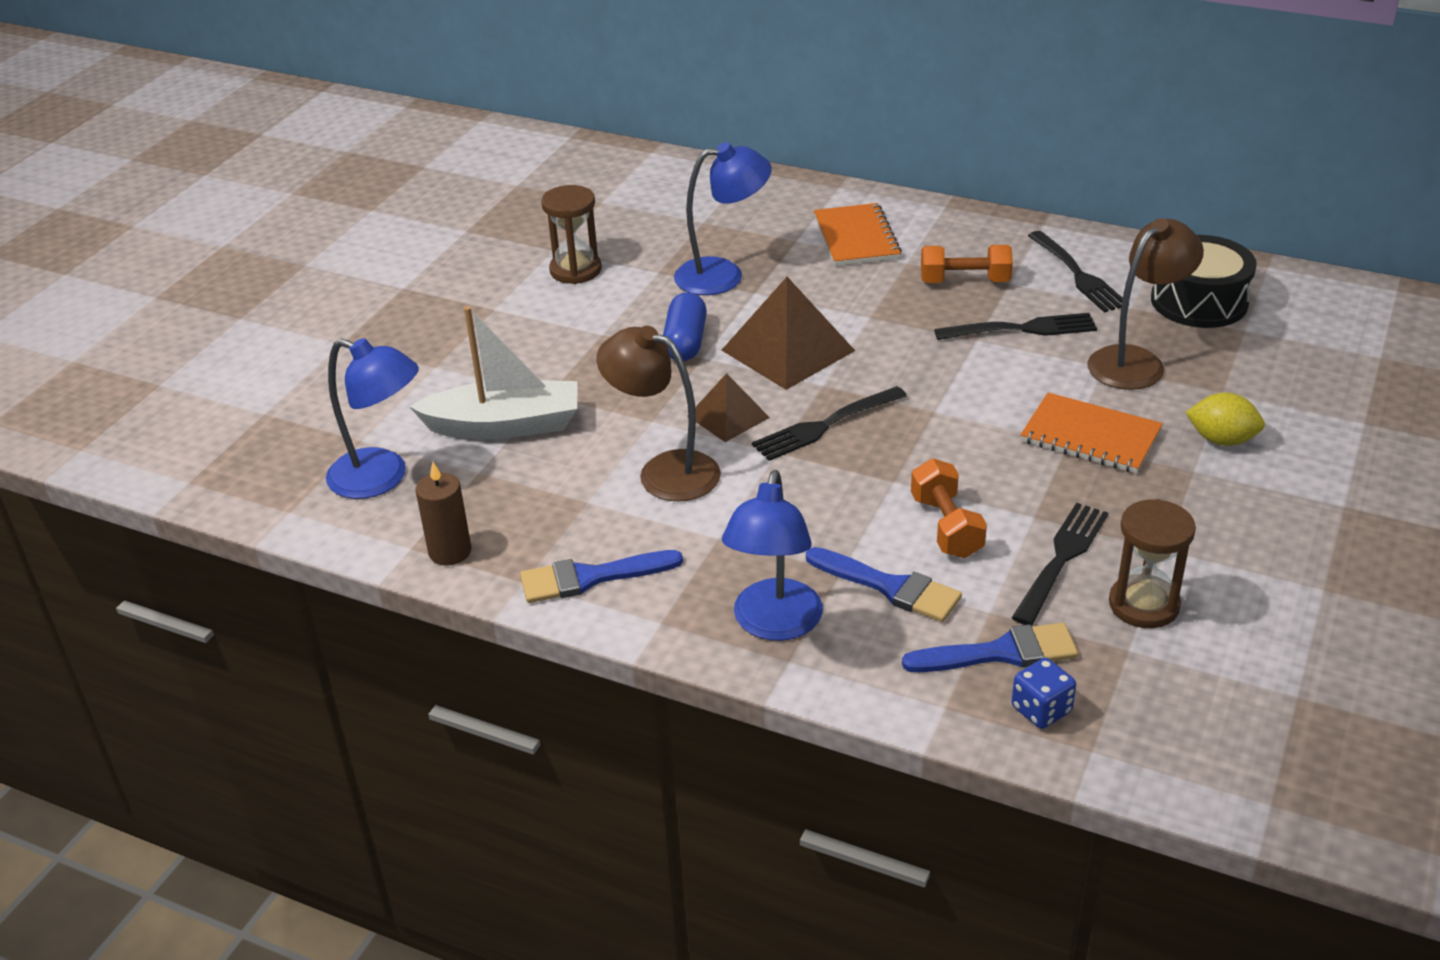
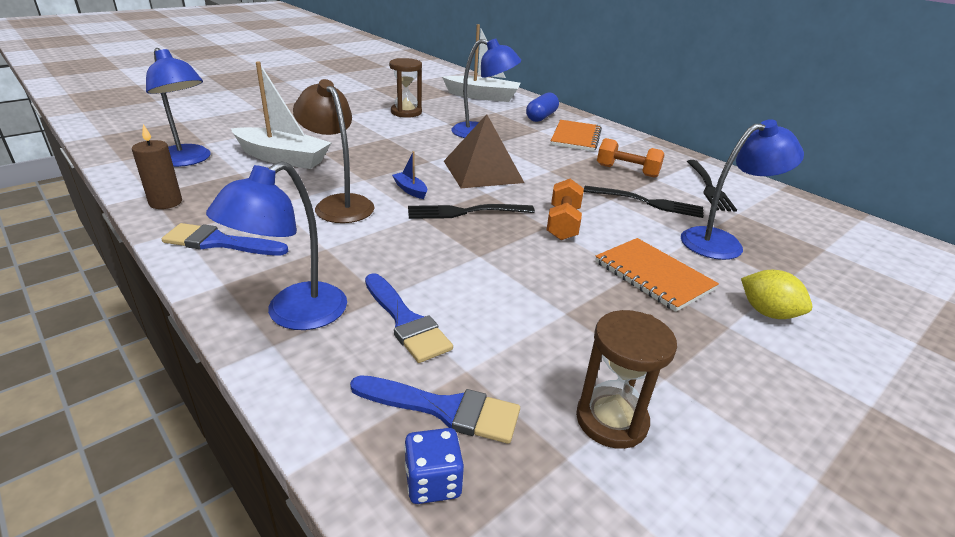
camera: 20 degrees right, 5 degrees down
(653, 191) = (482, 96): none -> white boat
(685, 342) = (427, 152): blue capsule -> blue capsule (541, 117)
(728, 416) = (410, 190): brown pyramid -> blue boat
(946, 526) = (490, 296): orange dumbbell -> orange dumbbell (563, 223)
(1061, 560) = (562, 353): black fork -> none
(1136, 361) = (722, 242): brown lamp -> blue lamp
(1199, 301) = (794, 223): black drum -> none

